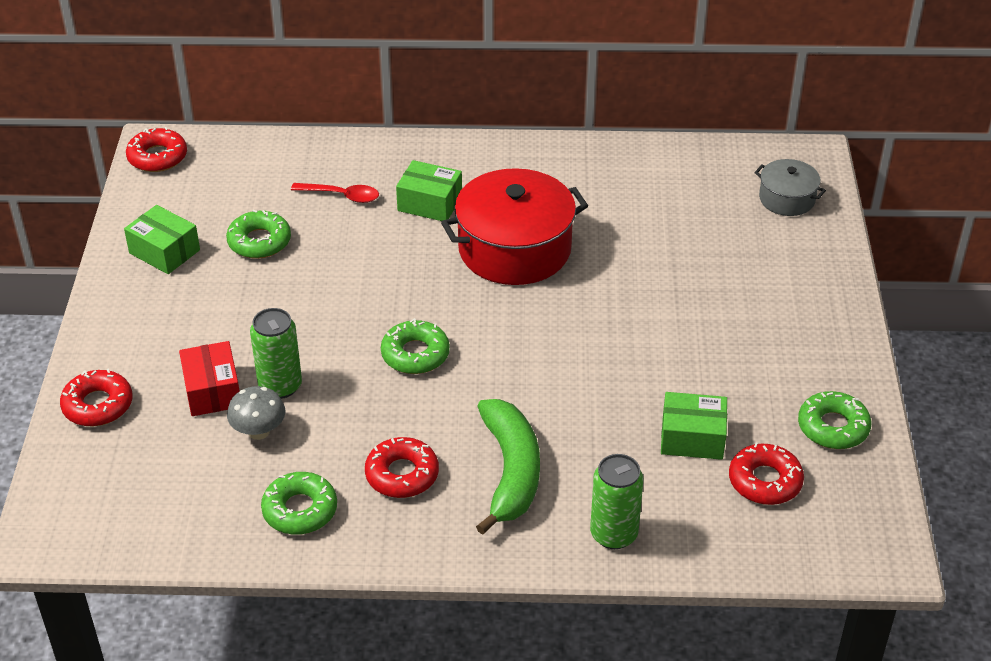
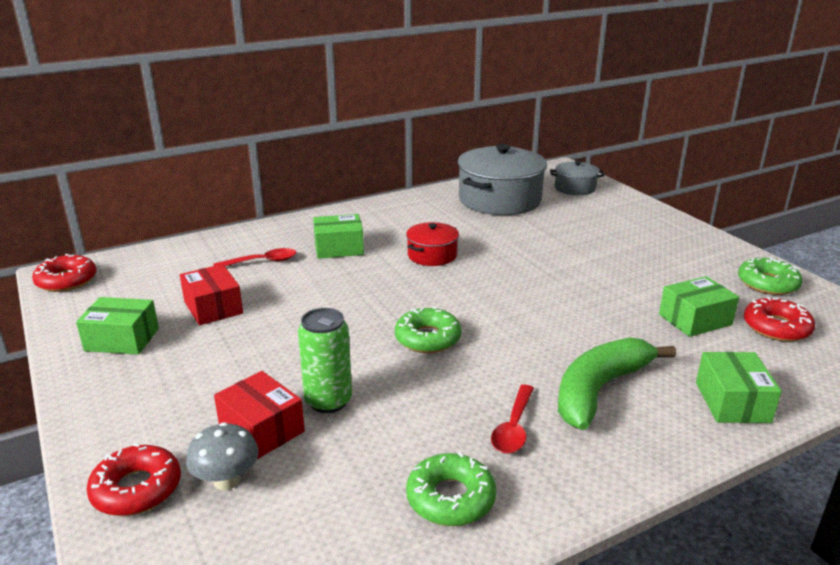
camera: 30 degrees left, 15 degrees down
(259, 241) = (213, 307): green donut -> red box
(259, 431) = (341, 445): grey mushroom -> grey mushroom (226, 481)
(402, 474) = (513, 428): red donut -> red spoon
(510, 472) = (599, 390): green banana -> green banana turned 105 degrees counterclockwise
(514, 249) = (432, 255): red pot -> red pot, size x0.51
(613, 534) = (732, 402): green can -> green box
(672, 188) = (500, 200): none -> grey pot

